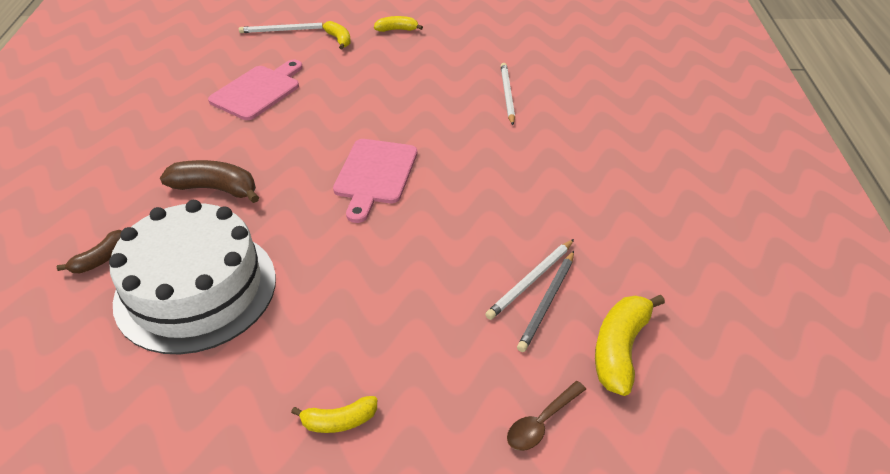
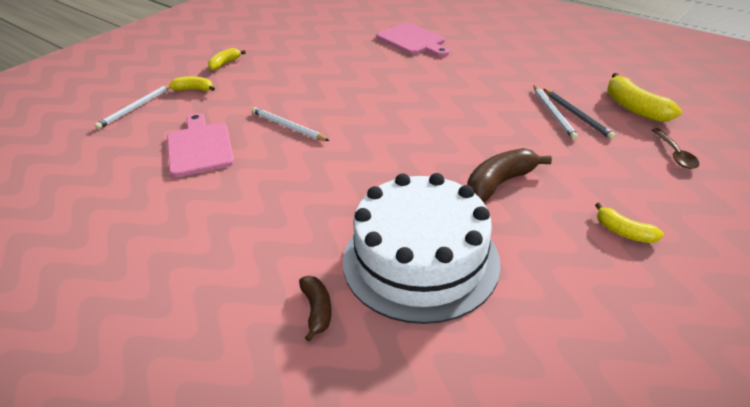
camera: 50 degrees left, 5 degrees down
(215, 189) = (302, 210): brown banana -> brown banana (499, 183)
(339, 421) = (623, 232): yellow banana -> yellow banana turned 105 degrees clockwise
(375, 175) = (383, 131): pink cutting board -> pink cutting board (413, 40)
(507, 95) = (365, 55): white pencil -> white pencil (288, 127)

